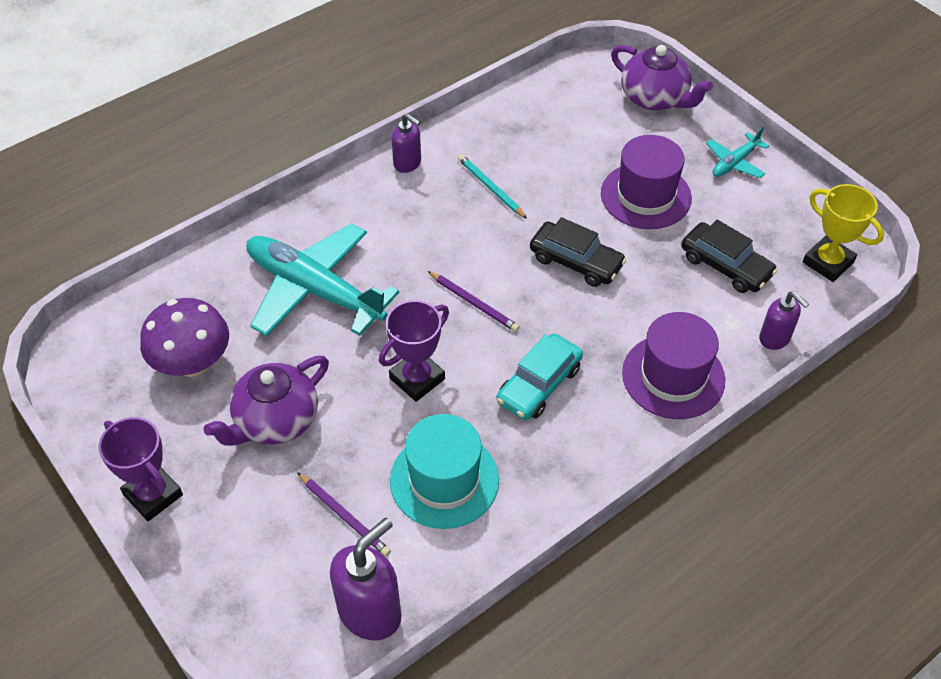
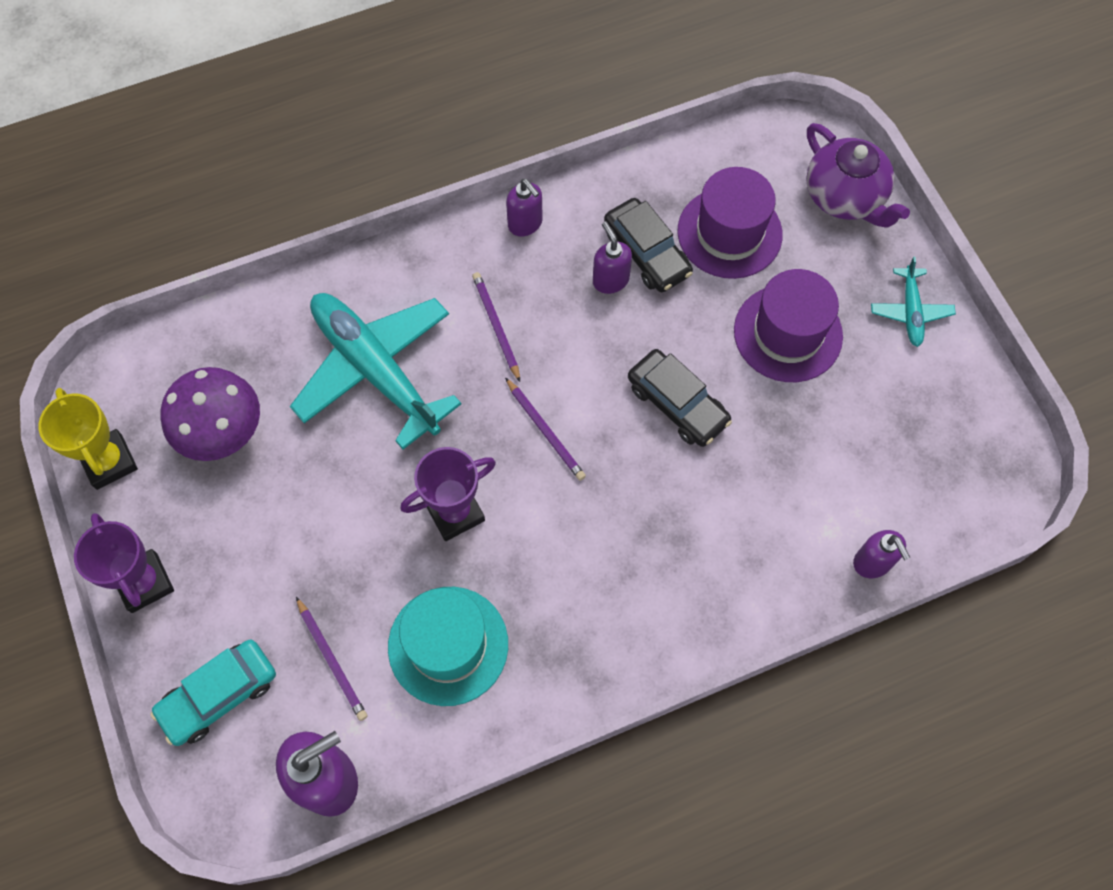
camera: 15 degrees right, 15 degrees up
(275, 420) = (291, 526): purple teapot -> none
(407, 238) = (496, 326): none -> purple pencil
(490, 188) = (610, 280): turquoise pencil -> purple soap dispenser
(539, 384) = (585, 554): turquoise car -> turquoise car (219, 695)
(673, 376) = (738, 582): purple hat -> purple hat (729, 233)
(725, 266) = (849, 452): black car -> black car (646, 253)
(734, 163) = (910, 311): turquoise plane -> turquoise plane turned 60 degrees counterclockwise
(828, 262) = (972, 477): yellow trophy -> yellow trophy (109, 462)

